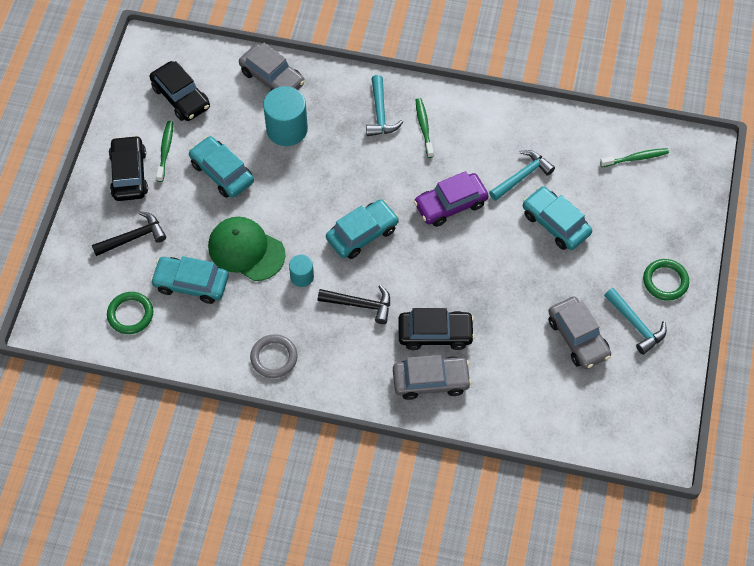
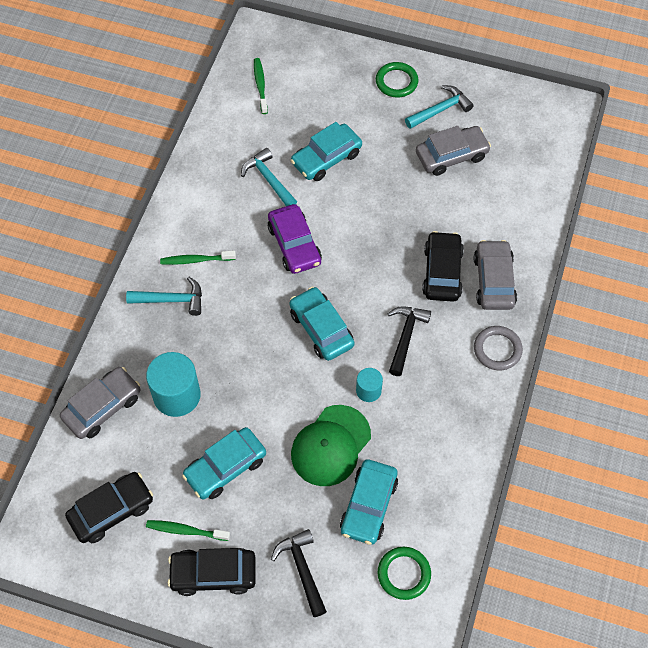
camera: 85 degrees left, 0 degrees up
(274, 357) = (463, 423): grey ring -> grey ring (497, 349)

